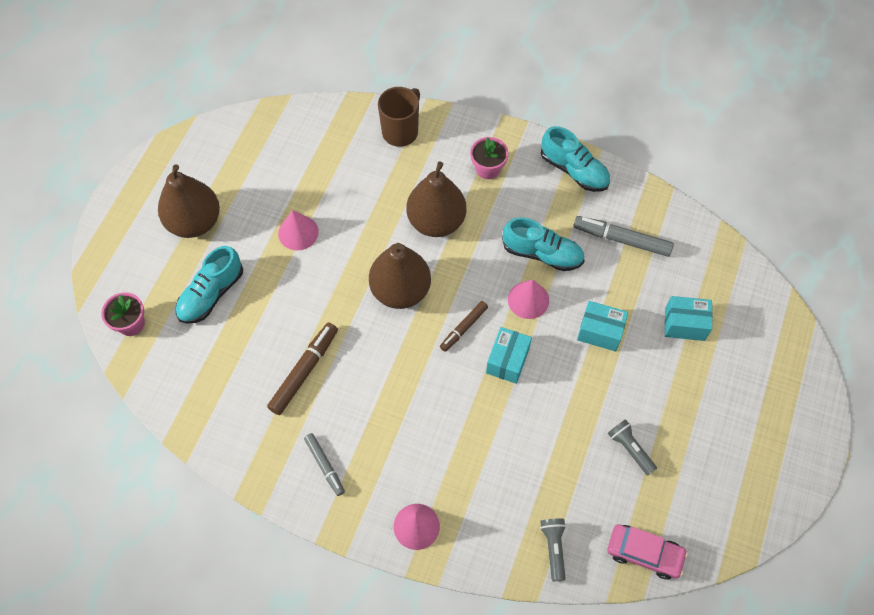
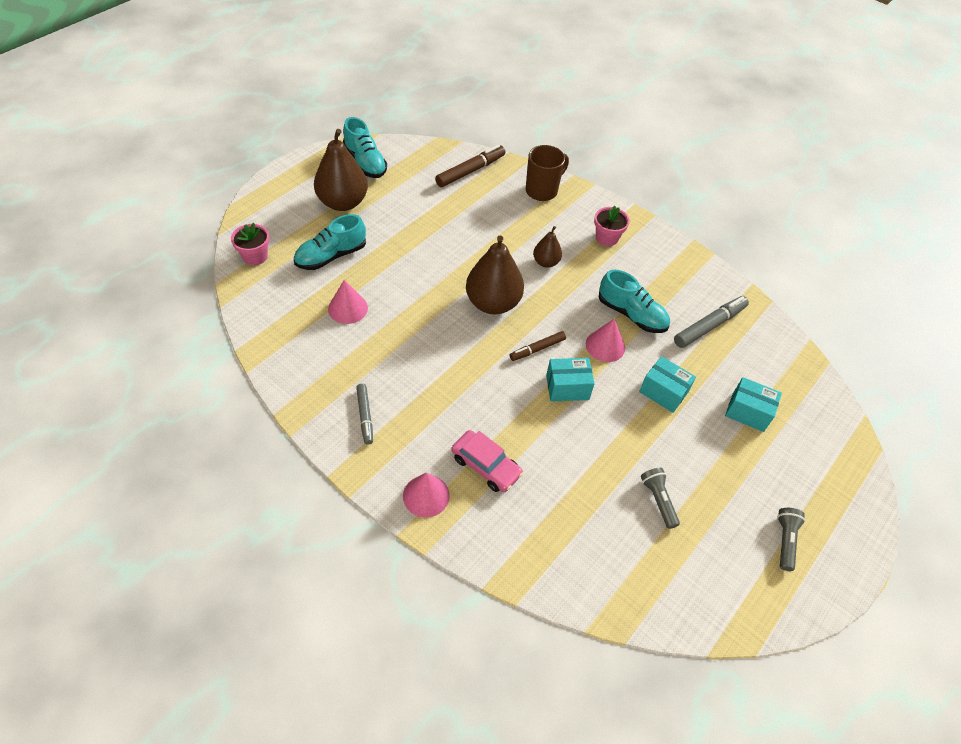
camera: 15 degrees right, 10 degrees down
(298, 232) = (424, 235): pink cone -> pink cone (348, 308)
(304, 371) = (382, 337): brown marker -> brown marker (470, 171)
(436, 221) = (546, 262): brown pear -> brown pear, size x0.52
(507, 361) = (567, 387): turquoise box -> turquoise box turned 45 degrees clockwise
(553, 548) = (550, 562): grey flashlight -> grey flashlight (785, 541)
(574, 170) = (683, 261): turquoise shoe -> turquoise shoe (365, 162)
(621, 239) = (709, 326): grey marker -> grey marker turned 105 degrees clockwise
(644, 553) = (640, 600): pink car -> pink car (486, 466)

